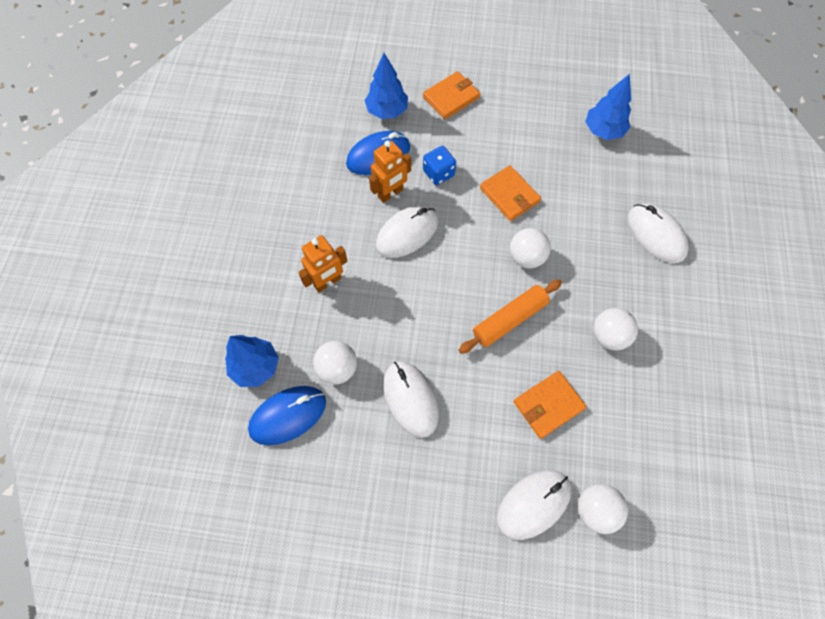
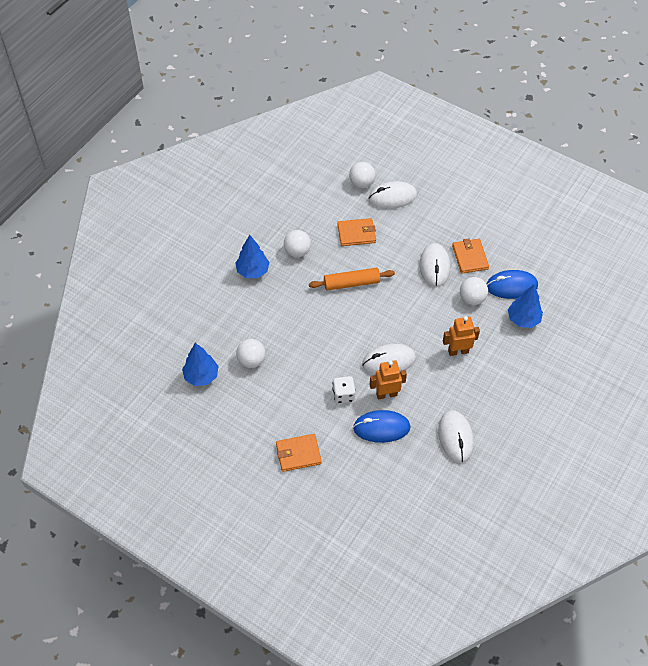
camera: 155 degrees left, 10 degrees down
(387, 111) = (356, 463): blue tree -> blue tree (253, 271)
(438, 173) = (343, 395): blue dice -> white dice
(509, 195) = (302, 358): orange wallet -> orange wallet (470, 257)
(526, 257) = (317, 314): white ball -> white ball (251, 360)
(656, 234) = (223, 293): white mouse -> white mouse (455, 437)

